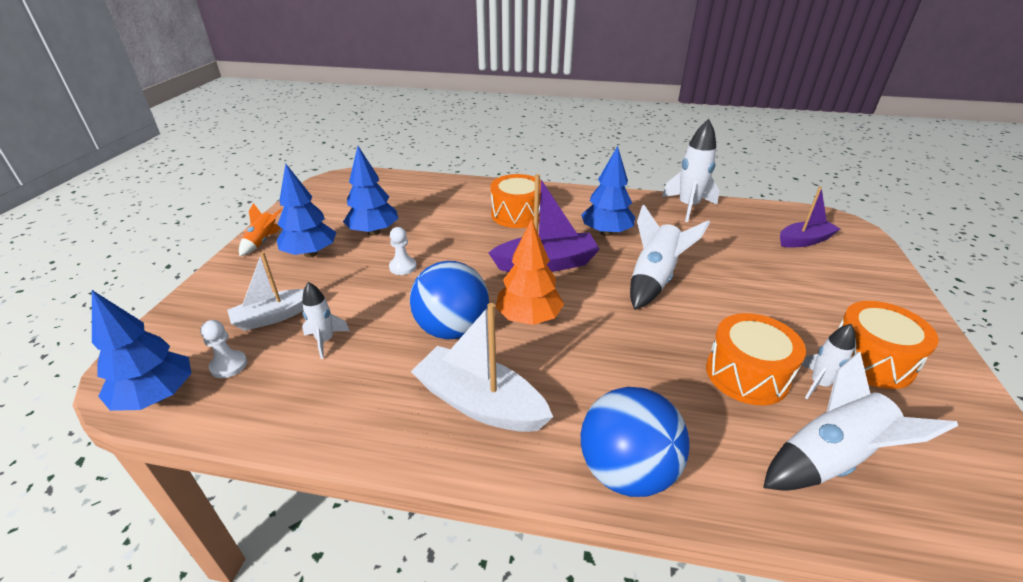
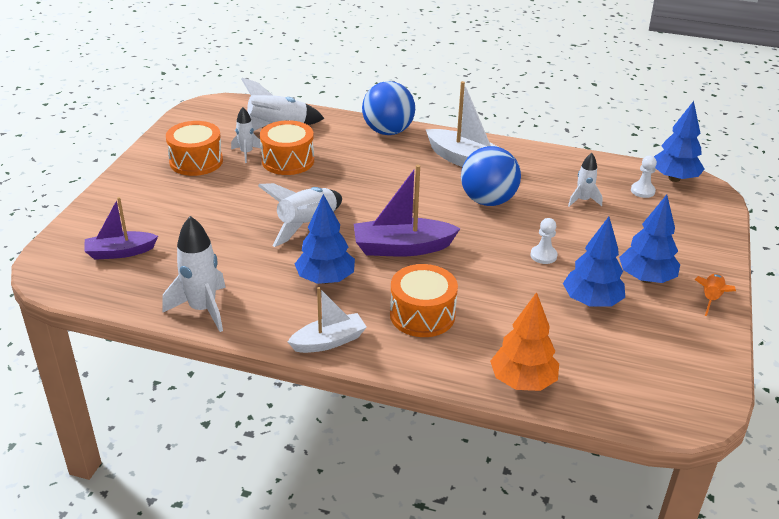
camera: 175 degrees left, 0 degrees up
(273, 317) = (636, 220): white boat -> white boat (329, 341)
(529, 318) = (427, 204): orange tree -> orange tree (522, 381)

